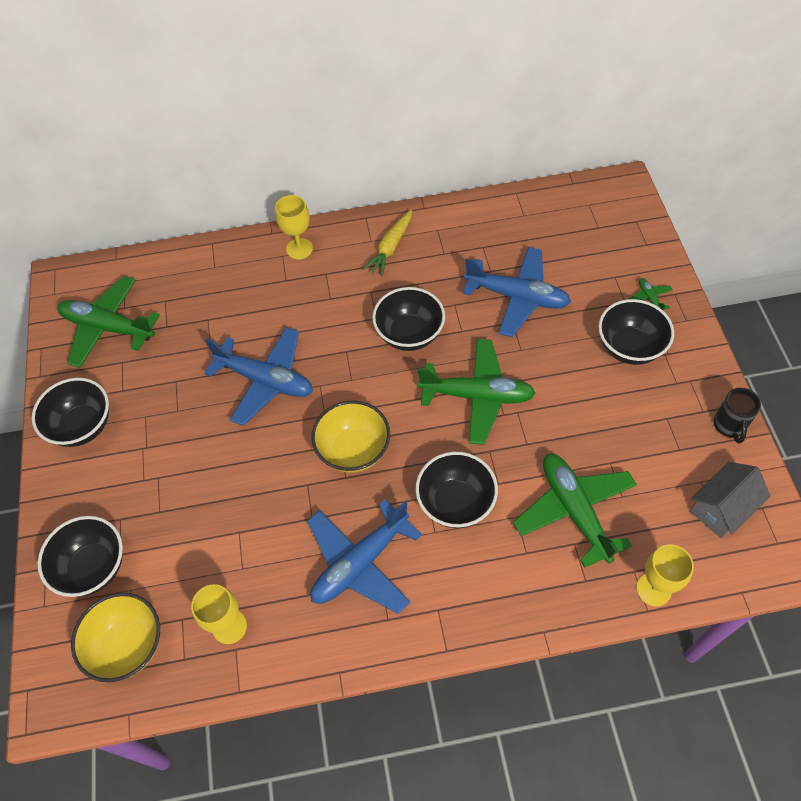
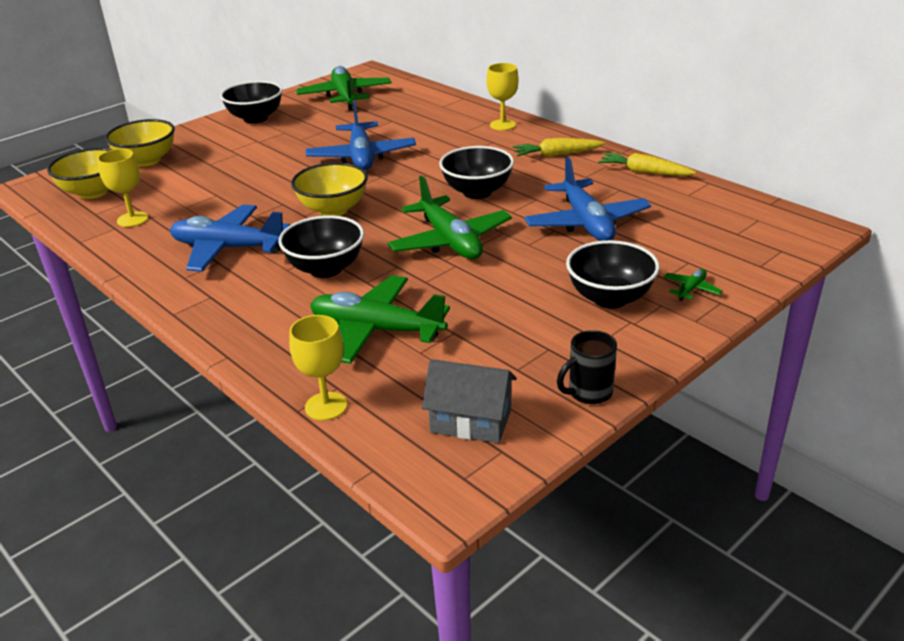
camera: 55 degrees right, 25 degrees down
(93, 567) = (147, 160): black bowl -> yellow bowl
(469, 216) = (644, 172): none -> yellow carrot
(574, 510) = (376, 330): green plane -> green plane turned 105 degrees counterclockwise

